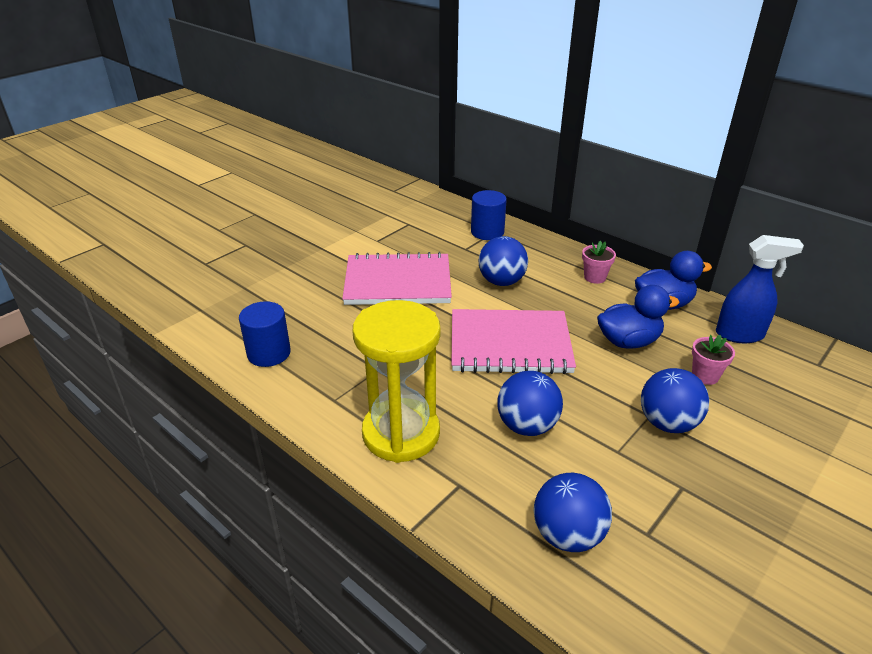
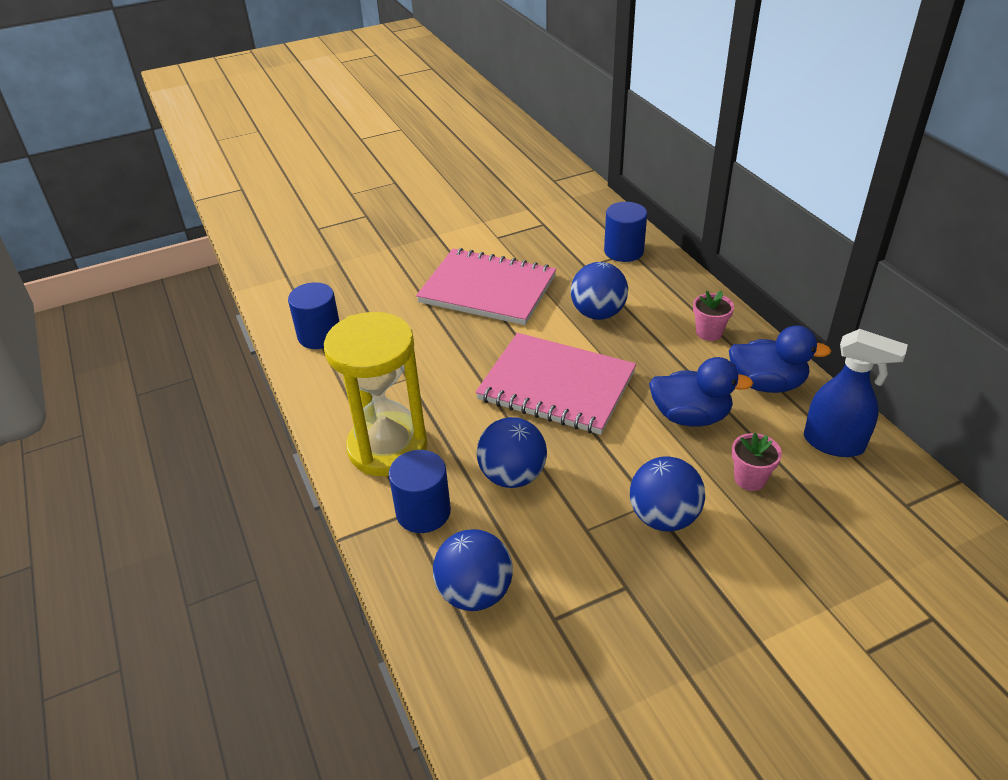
camera: 25 degrees right, 5 degrees up
(473, 480) = (423, 512): none -> blue cylinder

